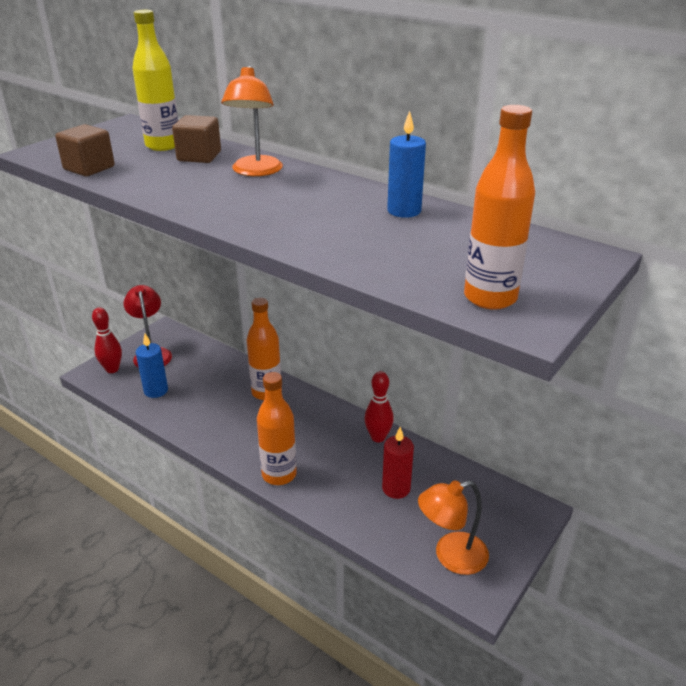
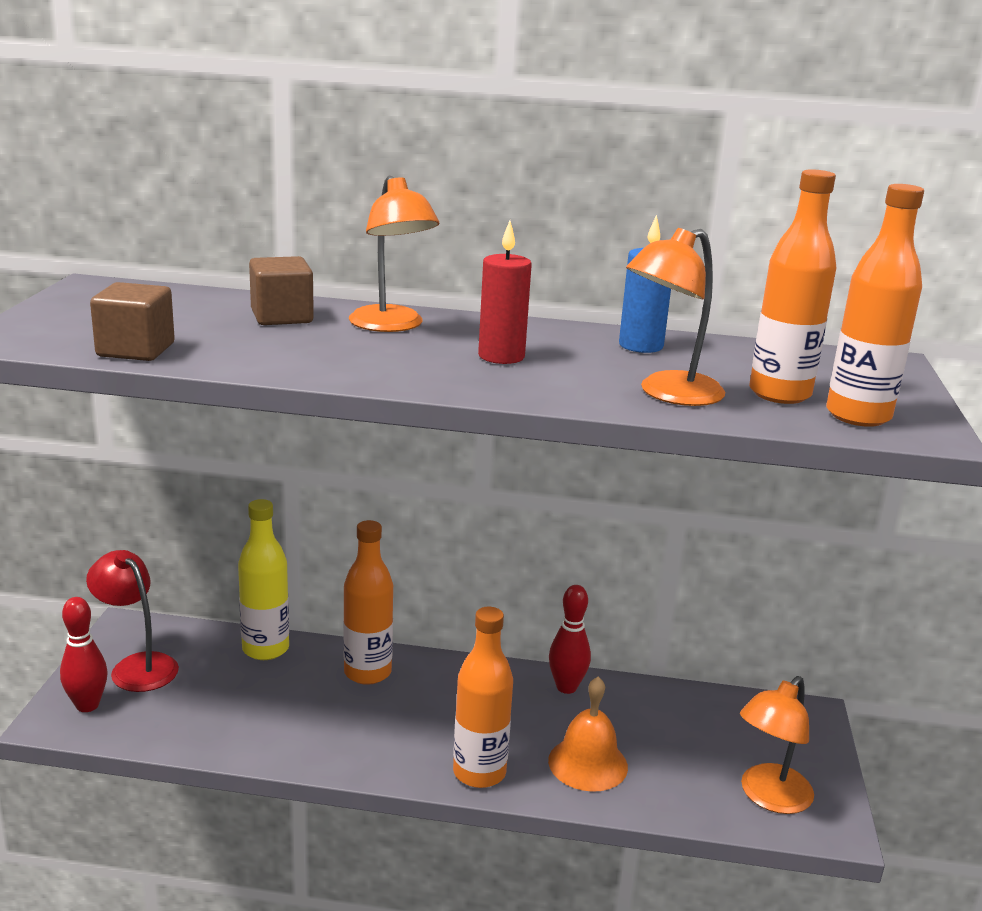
camera: 30 degrees left, 10 degrees down
(156, 390) = (192, 716): blue candle -> none
(163, 145) = (204, 309): yellow bottle -> yellow bottle (265, 649)
(349, 491) = (588, 763): none -> orange bell
(366, 252) = (669, 394): none -> orange lamp
(396, 488) = (641, 741): red candle -> red candle (501, 356)
(453, 267) = (779, 394): none -> orange bottle

